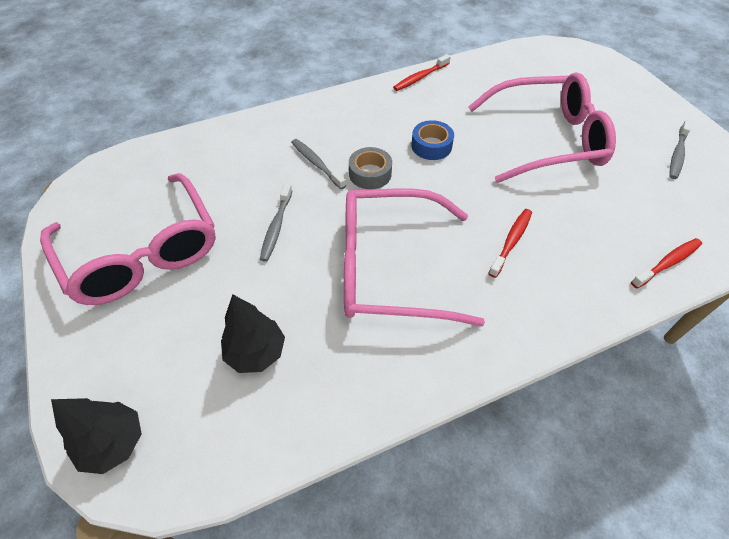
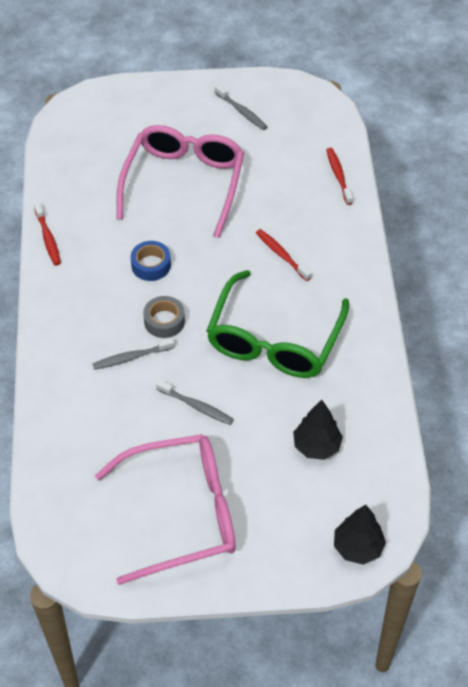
camera: 70 degrees left, 0 degrees up
(389, 268) = (274, 340): pink glasses -> green glasses

